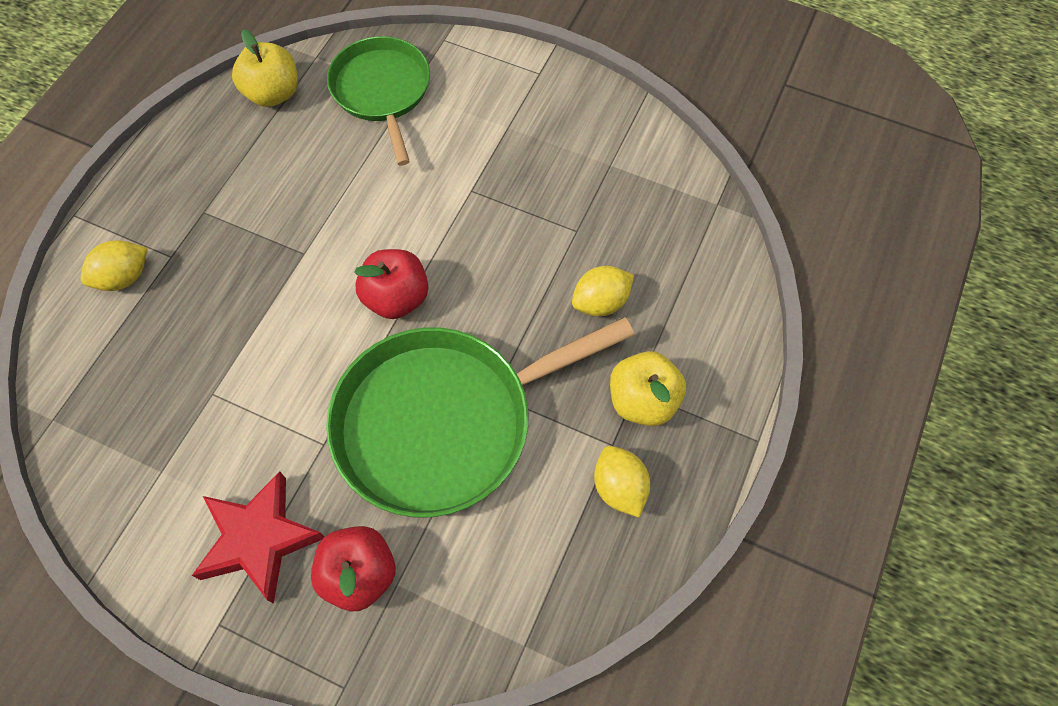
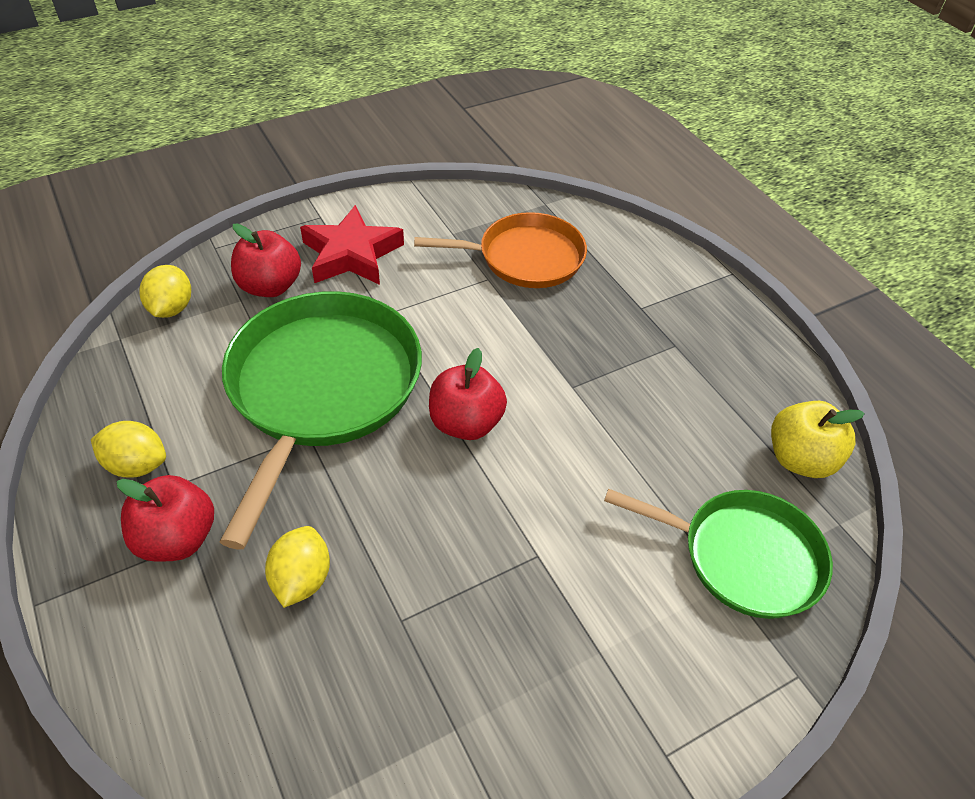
camera: 125 degrees right, 15 degrees down
(124, 277) = (641, 276): yellow lemon -> yellow lemon (171, 308)
(159, 382) = (525, 258): none -> orange pan
(643, 401) = (177, 538): yellow apple -> red apple

